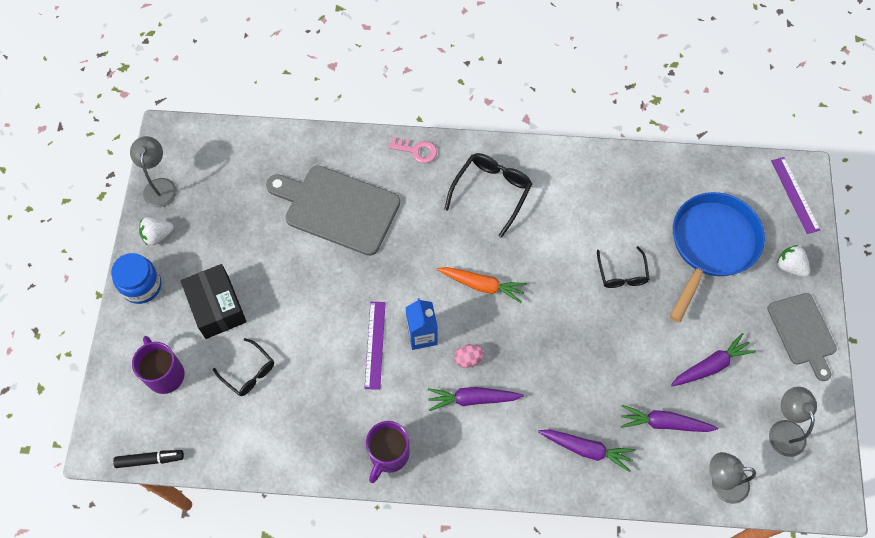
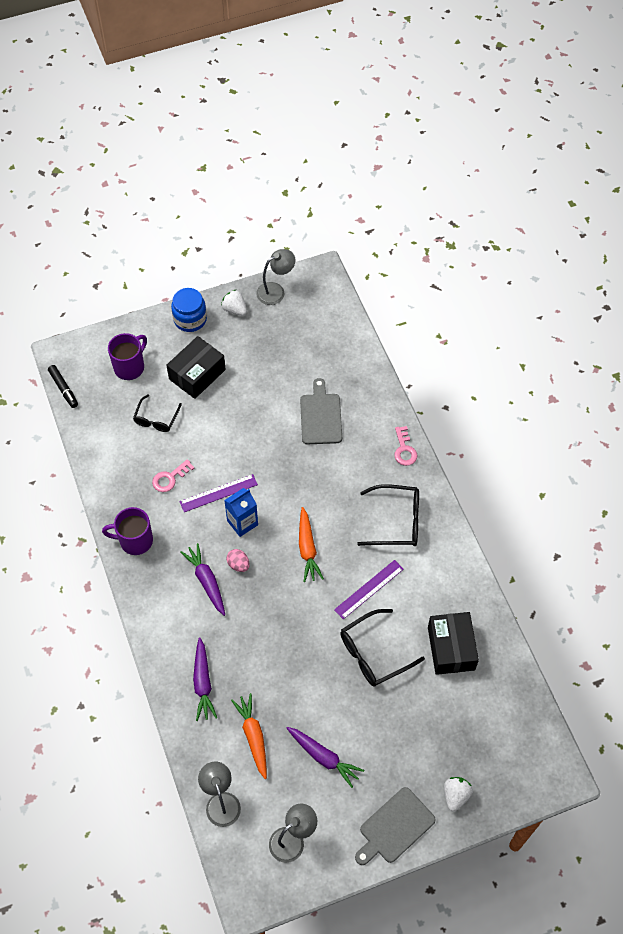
camera: 65 degrees right, 5 degrees down
(331, 387) = (170, 478): none -> pink key
(337, 209) = (320, 416): grey cutting board -> grey cutting board, size x0.64
(622, 273) = (374, 653): black glasses -> black glasses, size x1.54
(645, 205) = (451, 648): none -> black box
(664, 423) = (253, 736): purple carrot -> orange carrot
(711, 245) = (441, 719): blue pan -> none
(795, 195) = (534, 776): purple ruler -> purple ruler (369, 589)

